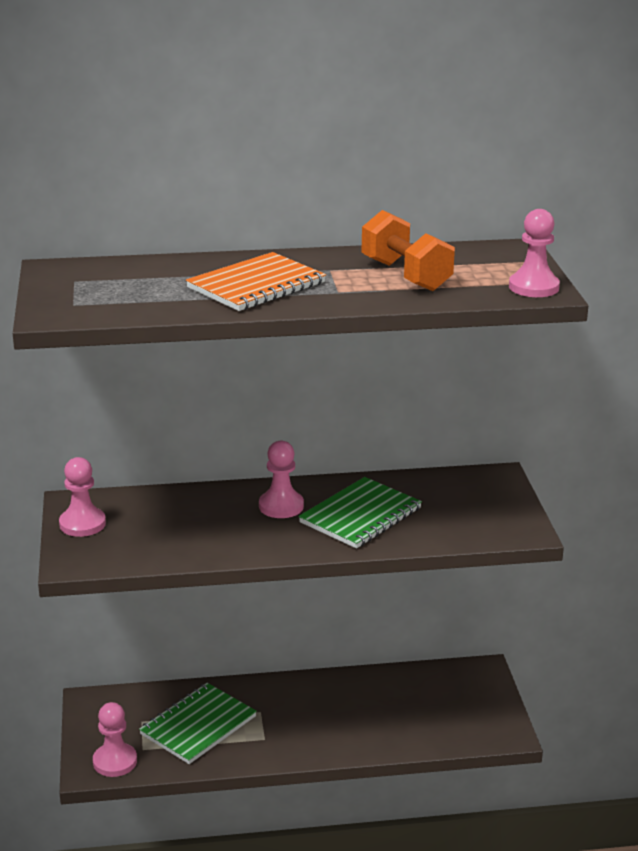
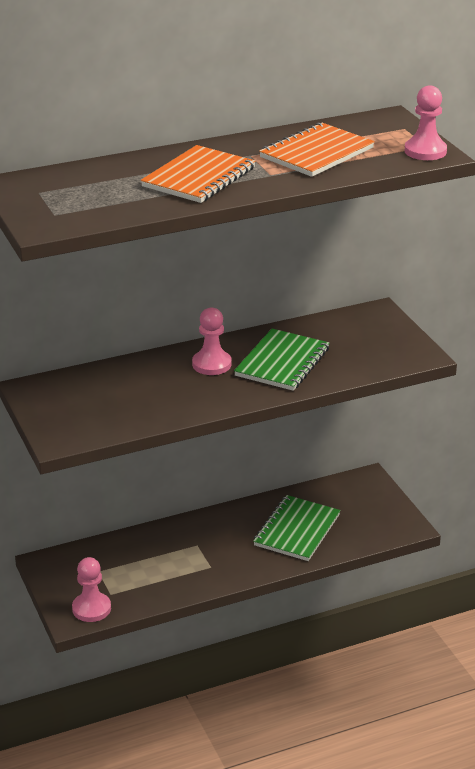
camera: 15 degrees left, 5 degrees up
(82, 524) = (49, 406): pink pawn -> none
(198, 725) = (149, 566): green notebook -> green notebook (297, 530)
(406, 275) = (316, 153): orange dumbbell -> orange notebook

